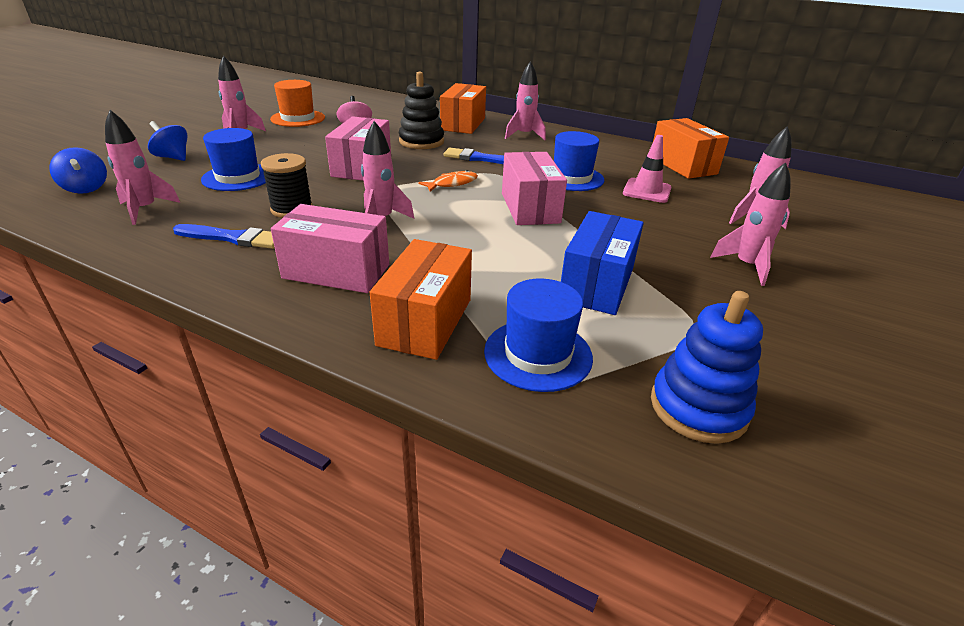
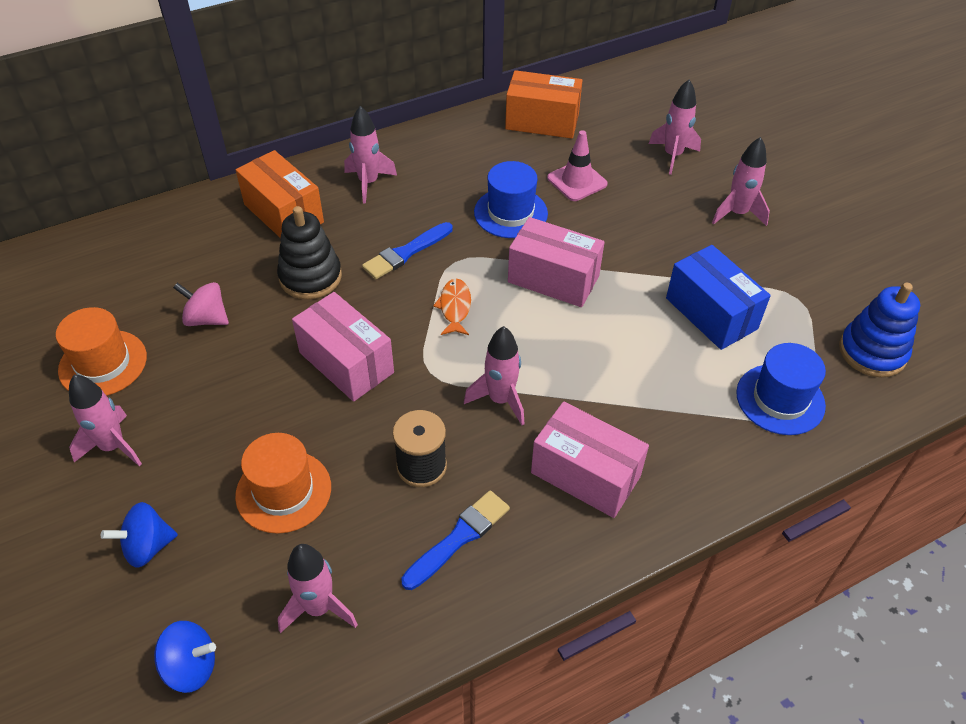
camera: 55 degrees left, 15 degrees up
(238, 177) = (283, 491): blue hat -> orange hat
(336, 271) = (585, 474): pink box -> pink box turned 75 degrees clockwise
(425, 321) = (703, 445): orange box -> none

